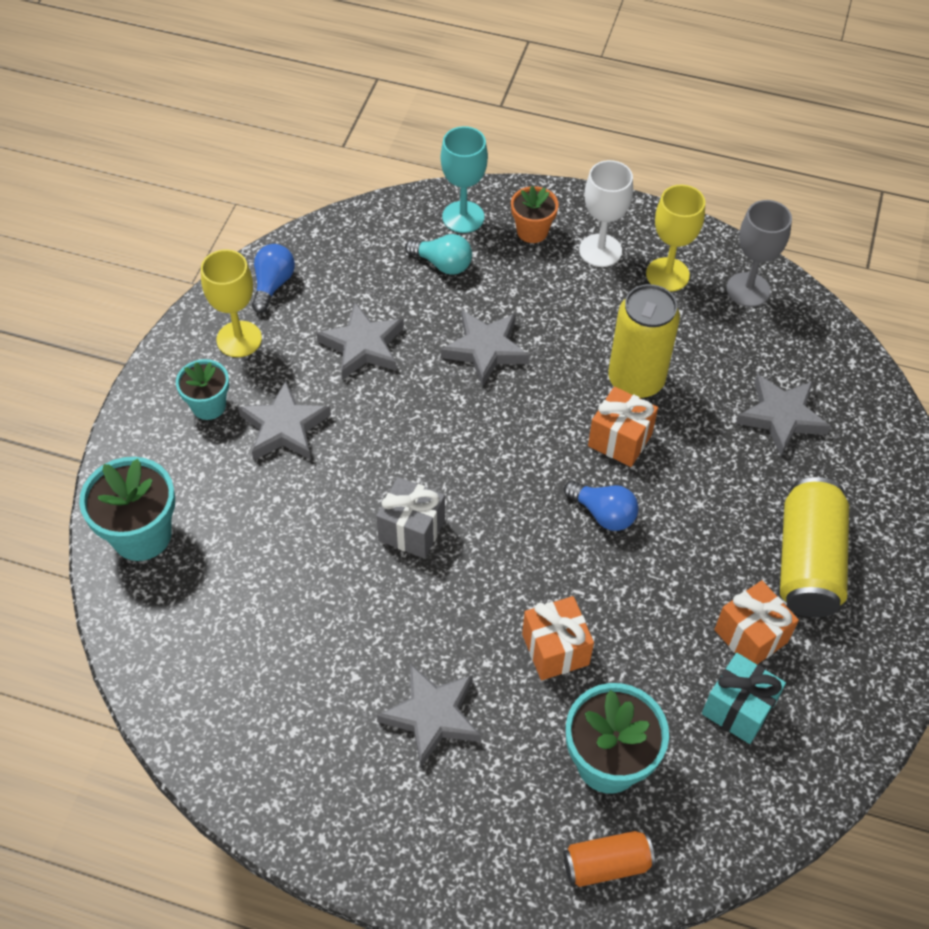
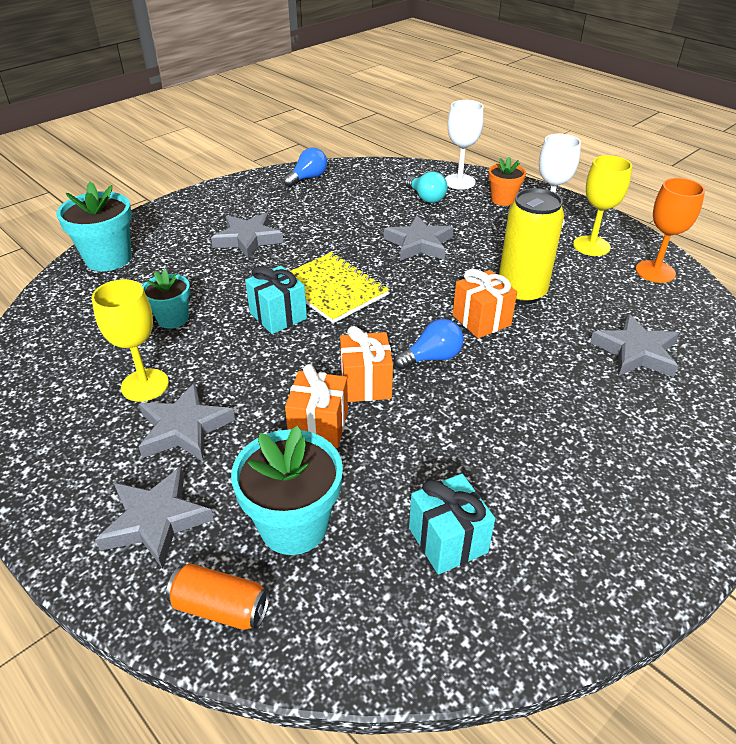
camera: 30 degrees right, 15 degrees down
(208, 406) = (213, 216): turquoise flower pot -> turquoise flower pot (173, 319)
(239, 339) = (263, 194): yellow goblet -> yellow goblet (145, 385)
(363, 345) = (337, 218): grey star -> grey star (156, 520)
(411, 530) = (278, 316): grey gift -> turquoise gift
(440, 464) = (332, 289): none -> yellow notebook
(463, 217) = (459, 182): turquoise goblet -> white goblet
(603, 513) = (432, 357): blue light bulb -> blue light bulb turned 90 degrees counterclockwise
(748, 290) = (655, 272): grey goblet -> orange goblet
(750, 636) = (501, 489): orange gift -> orange gift (366, 384)
(807, 562) = (597, 457): yellow can -> none

